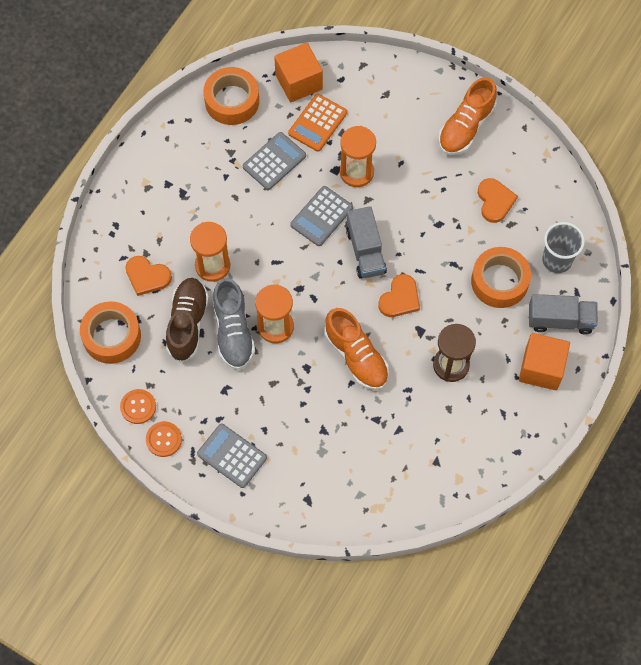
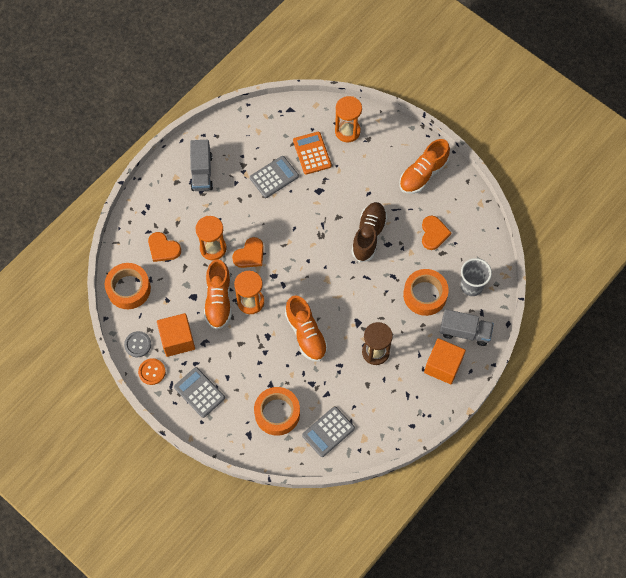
camera: 10 degrees right, 0 degrees up
(138, 407) = (138, 344): orange button -> grey button
(187, 323) = (186, 288): brown shoe -> brown shoe (369, 235)
(232, 101) = (251, 126): orange tape -> orange tape (277, 413)
(233, 331) = (218, 300): grey shoe -> orange shoe
(299, 82) = (304, 120): orange cube -> orange cube (177, 340)
(317, 123) = (312, 153): orange calculator -> orange calculator turned 120 degrees clockwise
(321, 216) = (301, 224): grey calculator -> grey calculator (328, 431)
(356, 172) = (334, 195): orange hourglass -> orange hourglass (347, 131)
(365, 251) = (329, 256): grey truck -> grey truck (201, 172)
(400, 298) = (347, 295): orange heart -> orange heart (250, 255)

